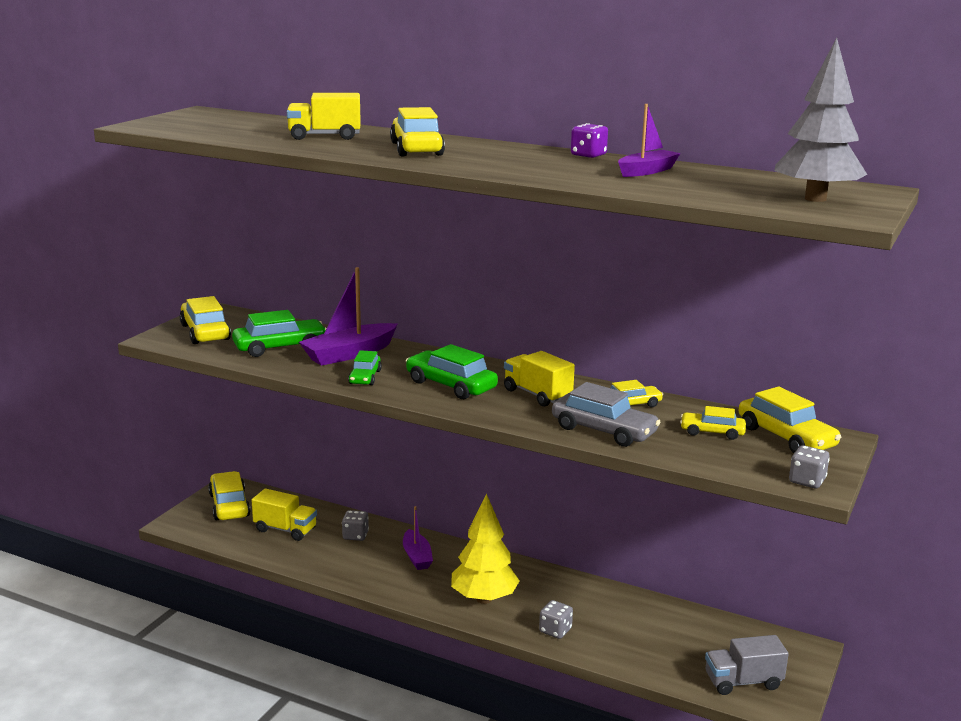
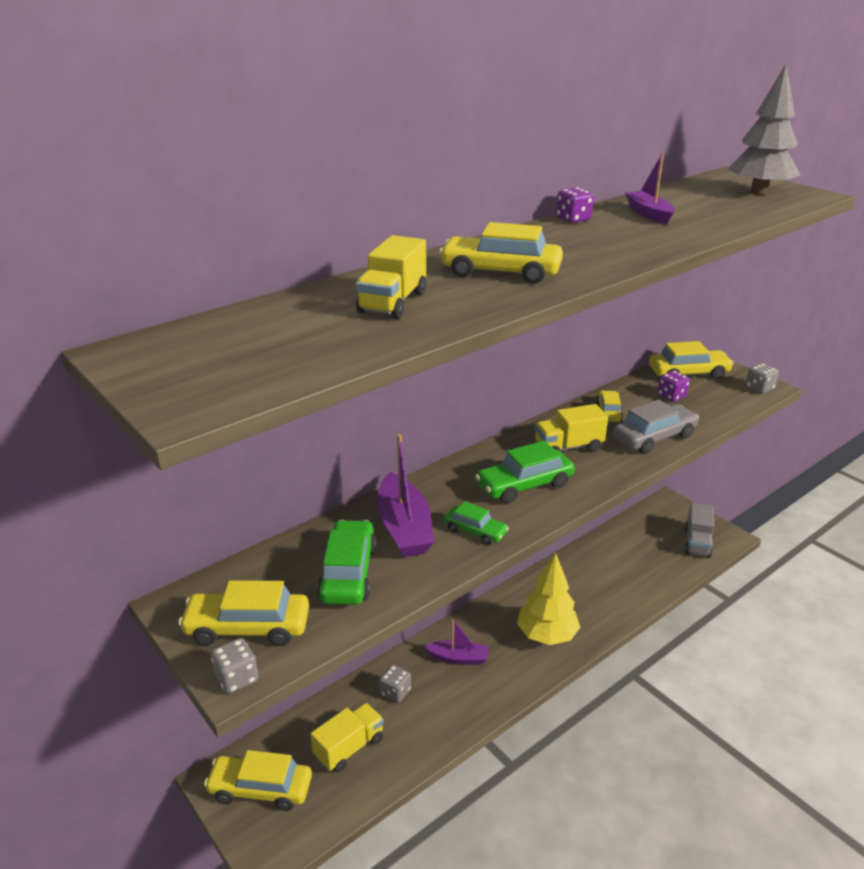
camera: 65 degrees left, 10 degrees up
(555, 630) = (608, 609): grey dice -> grey dice (237, 678)
(712, 432) = (671, 396): yellow car -> purple dice

